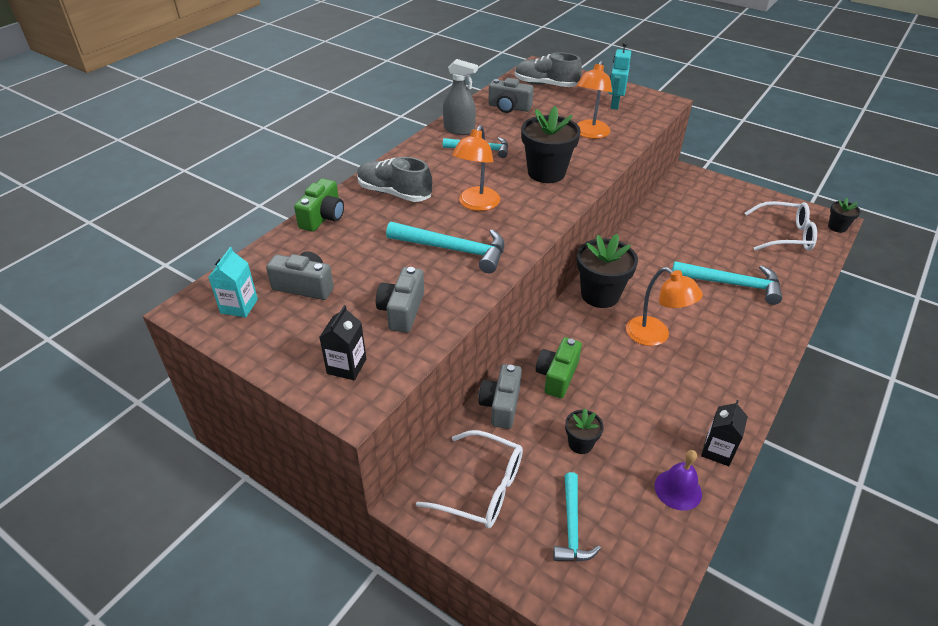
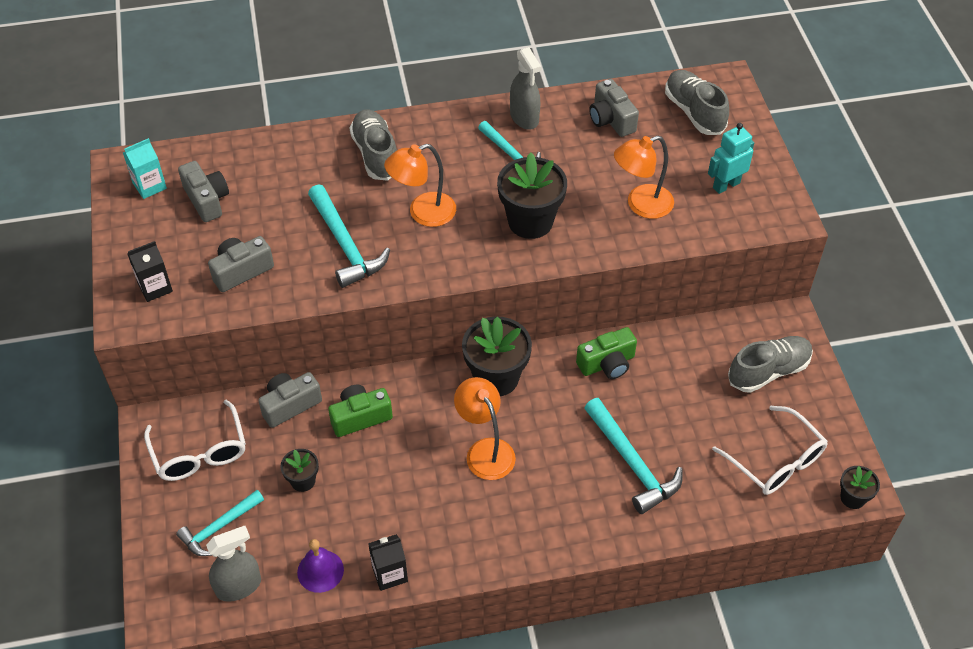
camera: 45 degrees right, 10 degrees up
(323, 217) = (294, 142): green camera -> green camera (607, 363)
(645, 553) = (239, 586): none -> grey spray bottle
(655, 336) = (485, 450): orange lamp -> orange lamp turned 150 degrees clockwise
(717, 200) = (768, 371): none -> grey shoe

